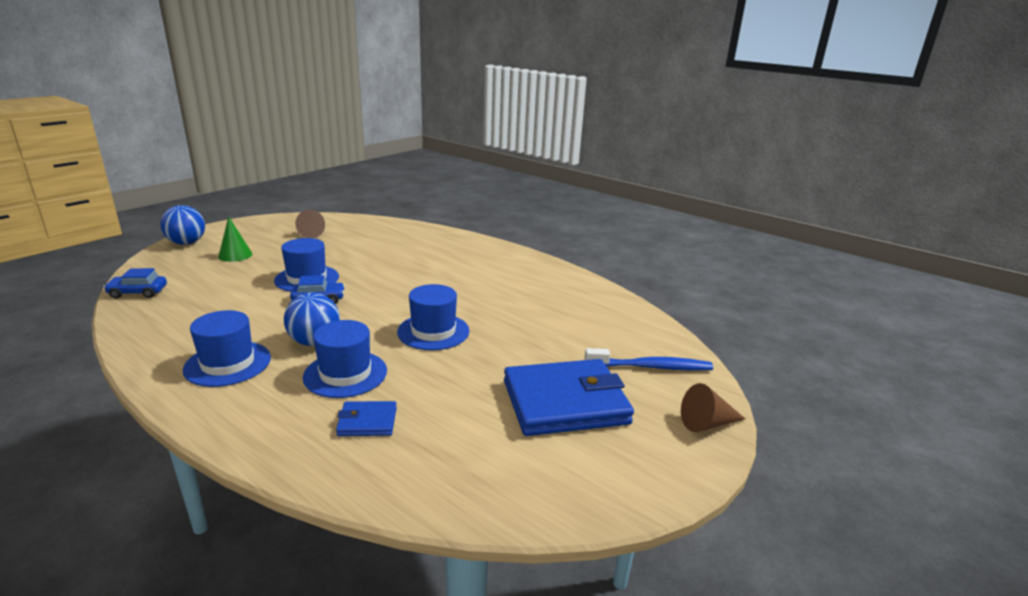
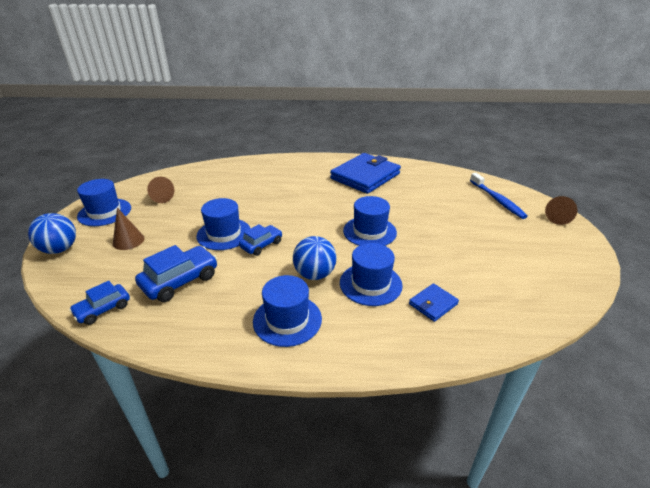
camera: 35 degrees left, 10 degrees up
(214, 298) = (180, 281): none -> blue car
(235, 255) = (128, 241): green cone -> brown cone
(257, 229) = (104, 212): none -> blue hat
(565, 402) = (496, 238): blue wallet -> blue wallet (365, 176)
(650, 367) = (497, 200): blue toothbrush -> blue toothbrush turned 105 degrees clockwise

